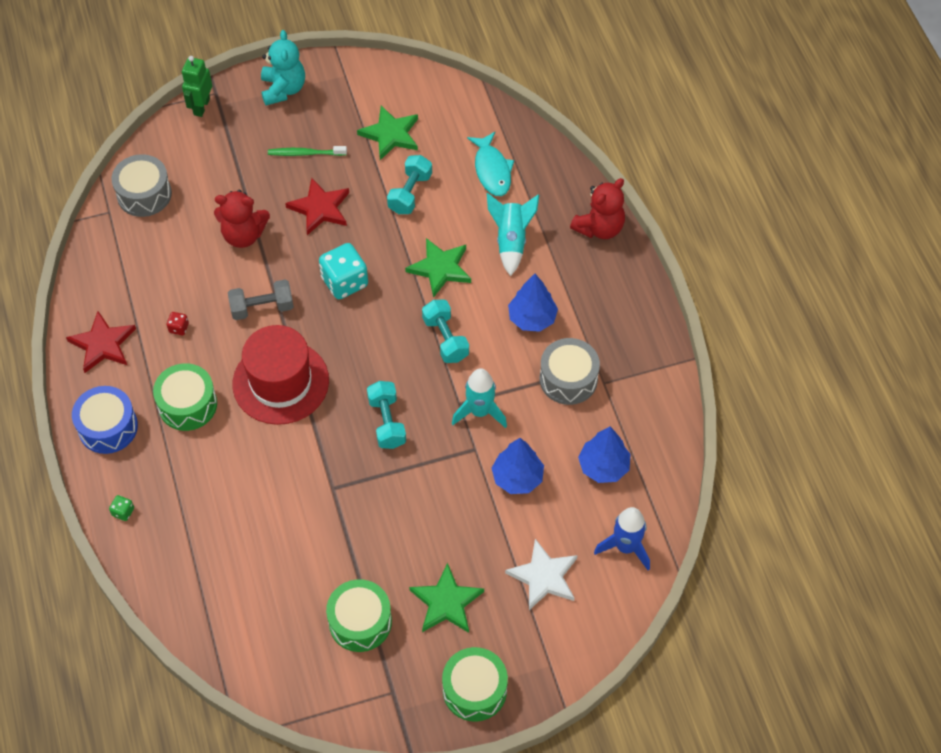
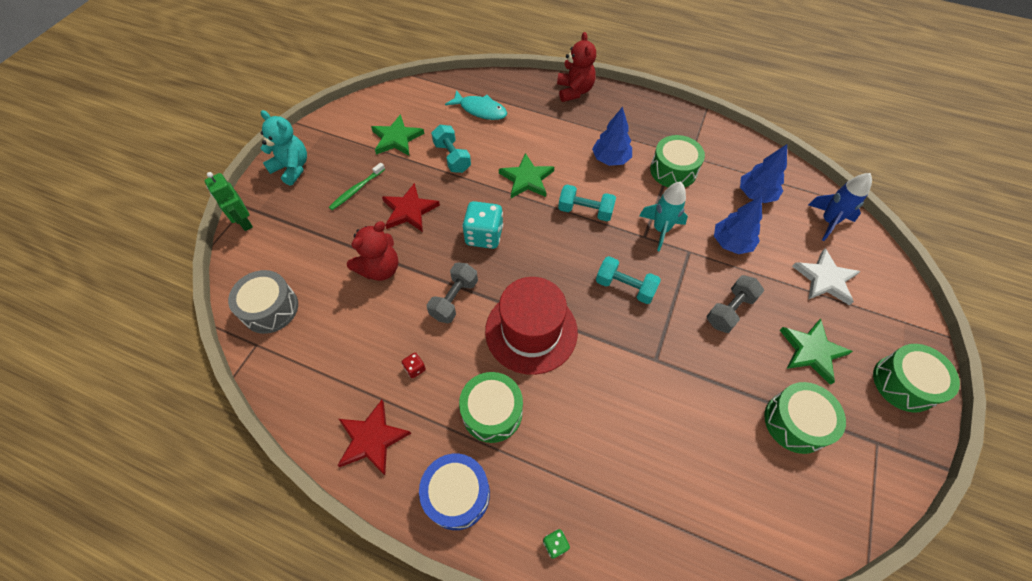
camera: 50 degrees left, 0 degrees up
(434, 516) = (729, 310): none -> grey dumbbell
(511, 241) = (542, 133): turquoise rocket -> none
(568, 379) = (673, 170): grey drum -> green drum

